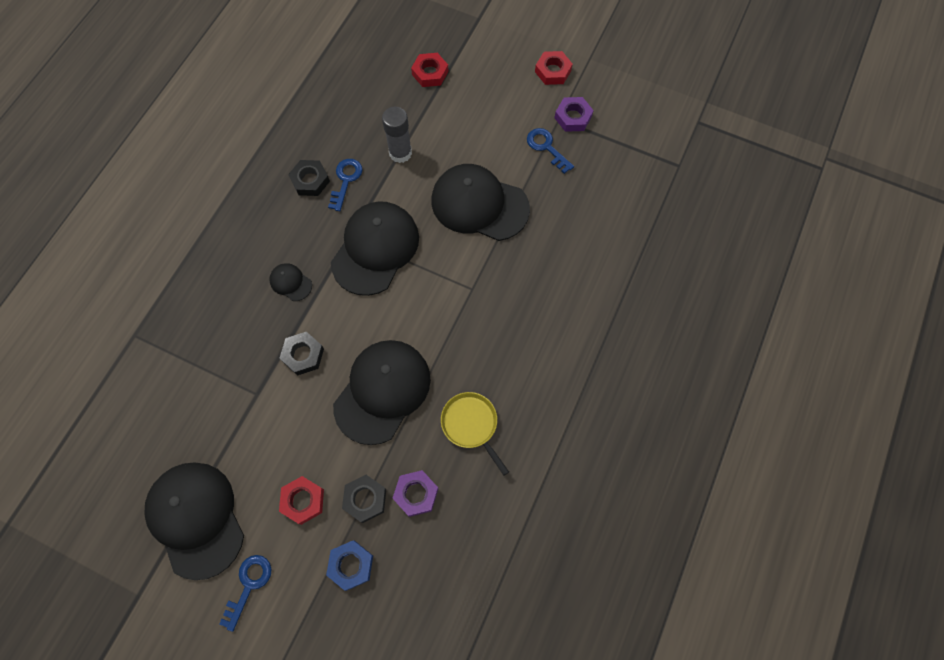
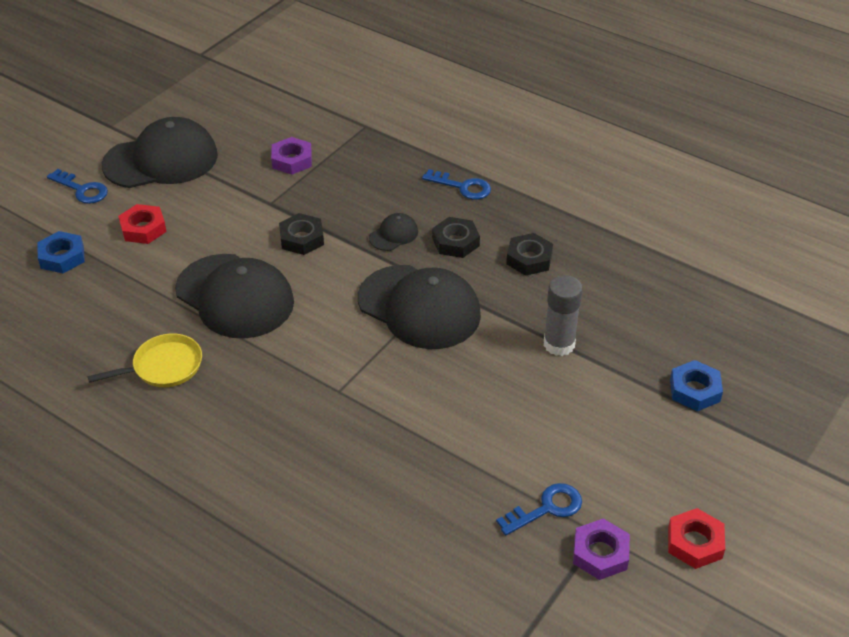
camera: 100 degrees right, 25 degrees down
(345, 180) = (524, 289): blue key -> blue key (462, 187)
(365, 499) = (122, 272): black nut -> black nut (455, 242)
(416, 494) = (108, 311): purple nut -> purple nut (292, 160)
(430, 73) = (695, 390): red nut -> blue nut
(479, 204) = (462, 415): black cap -> none

